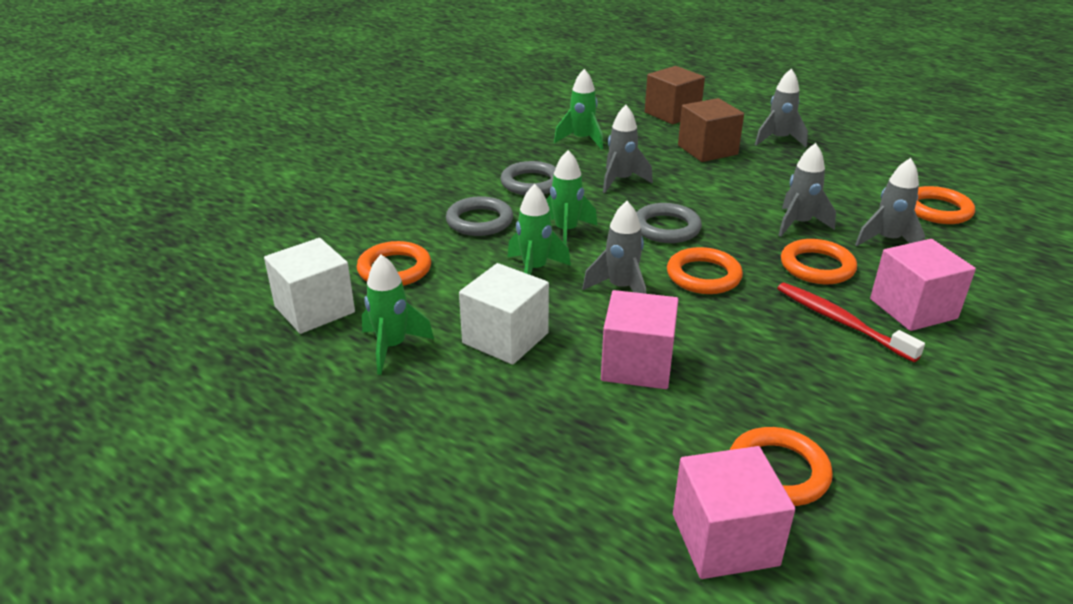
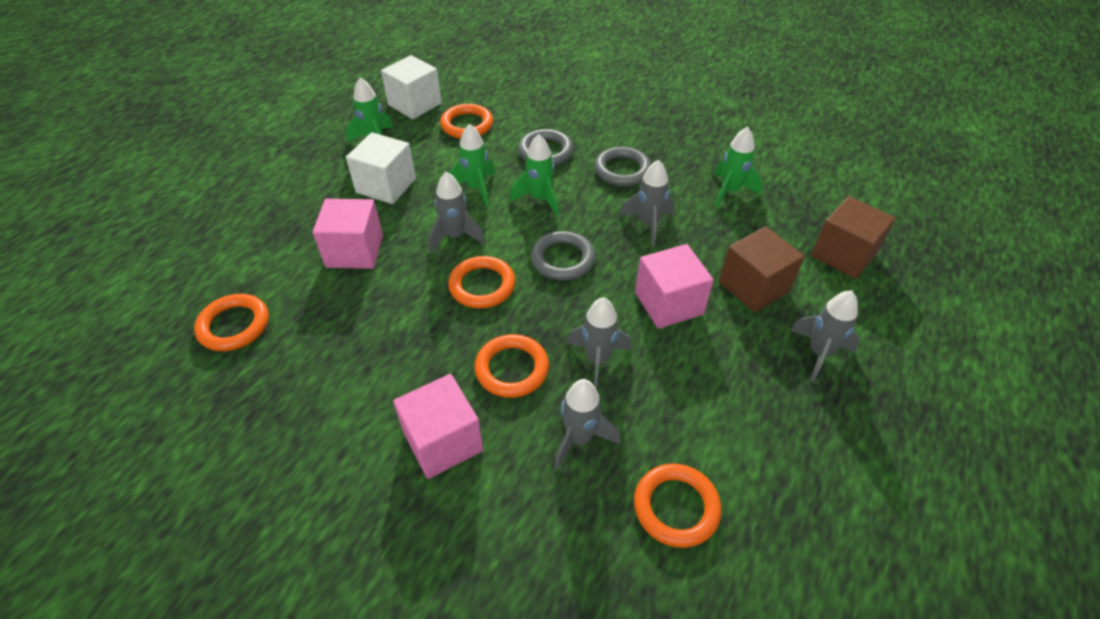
camera: 80 degrees right, 15 degrees up
(724, 539) = (181, 298): pink cube -> pink cube (668, 303)
(841, 322) = (416, 379): red toothbrush -> none

